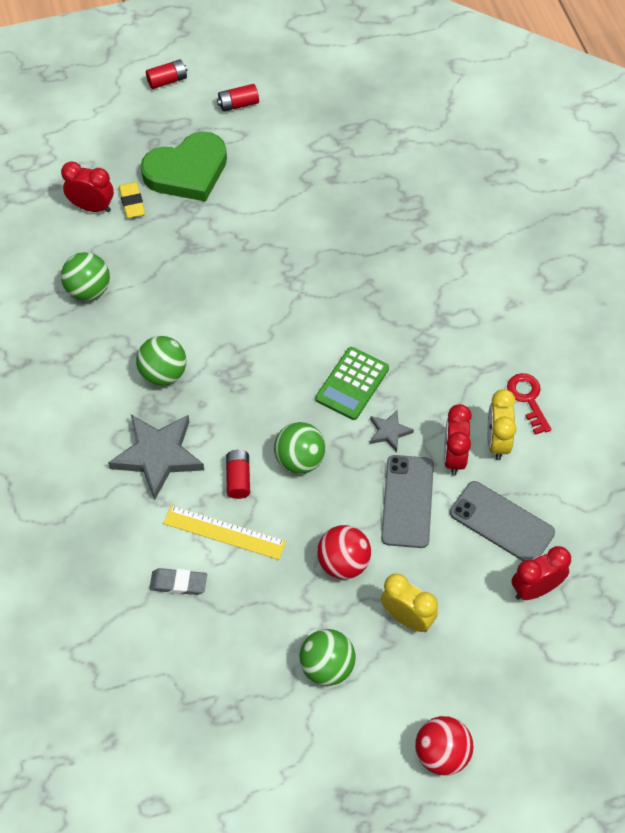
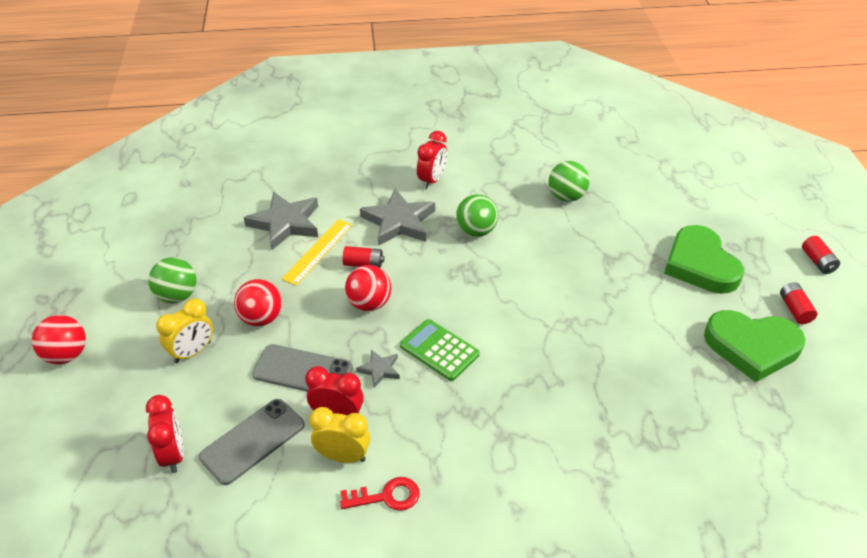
camera: 100 degrees right, 15 degrees down
(92, 207) = (655, 204): red clock -> red clock (432, 180)
(132, 202) = (661, 227): yellow eraser -> none
(178, 583) = (285, 223): grey eraser -> grey star
(293, 139) = (752, 347): none -> green heart
(300, 460) = (369, 303): green ball -> red ball

